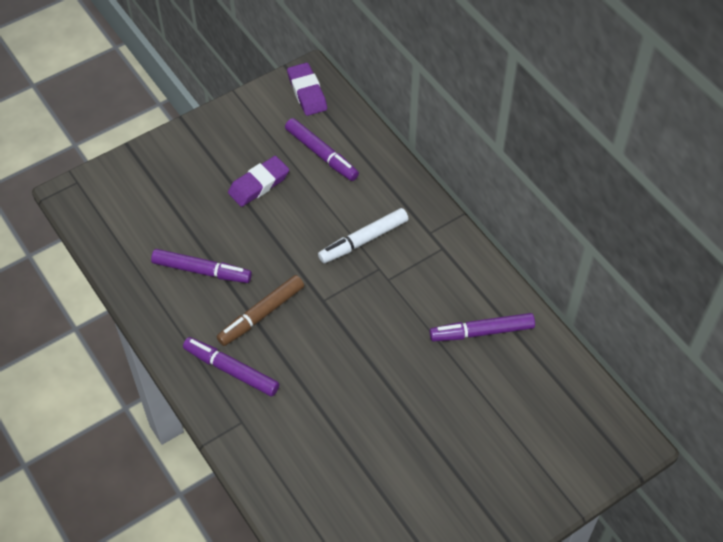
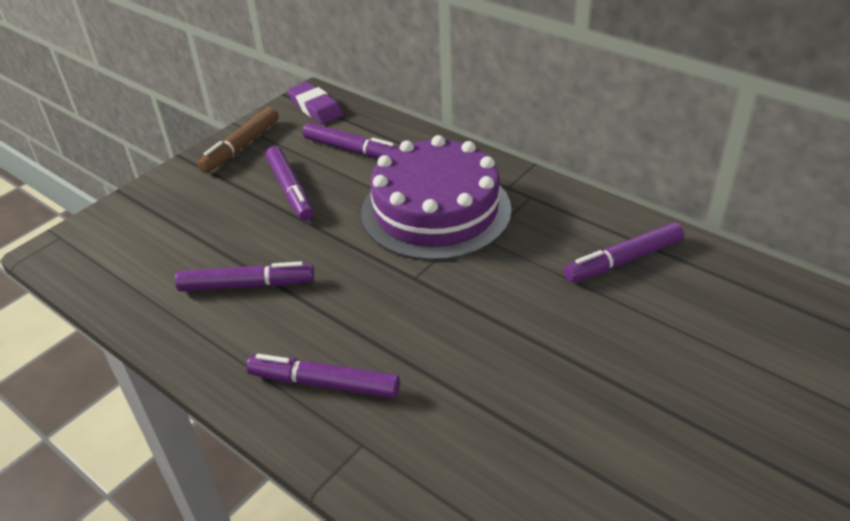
camera: 15 degrees left, 15 degrees down
(259, 184) = (290, 190): purple eraser -> purple marker
(261, 314) = (341, 311): brown marker -> brown marker (241, 146)
(363, 240) = (436, 210): white marker -> purple cake

